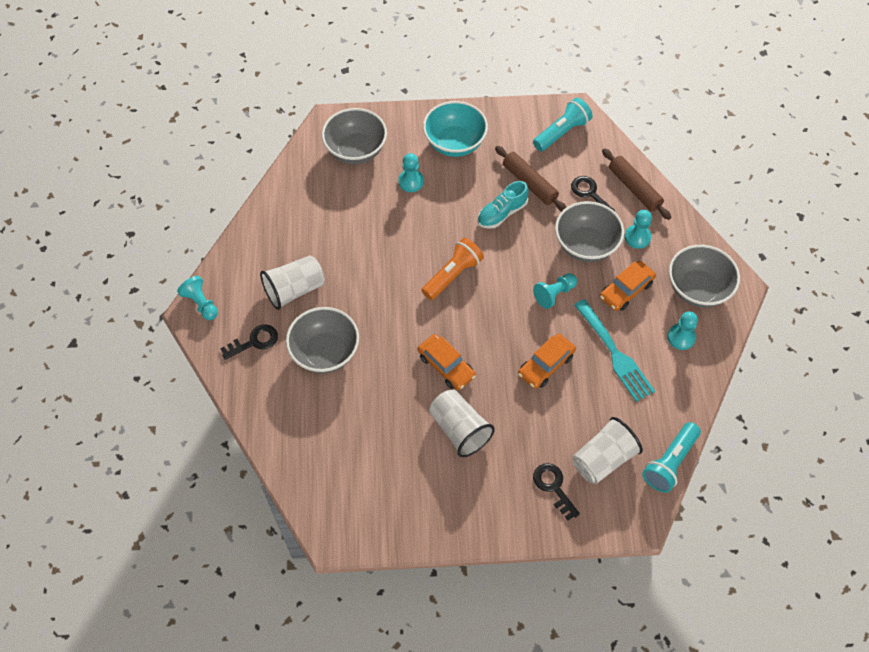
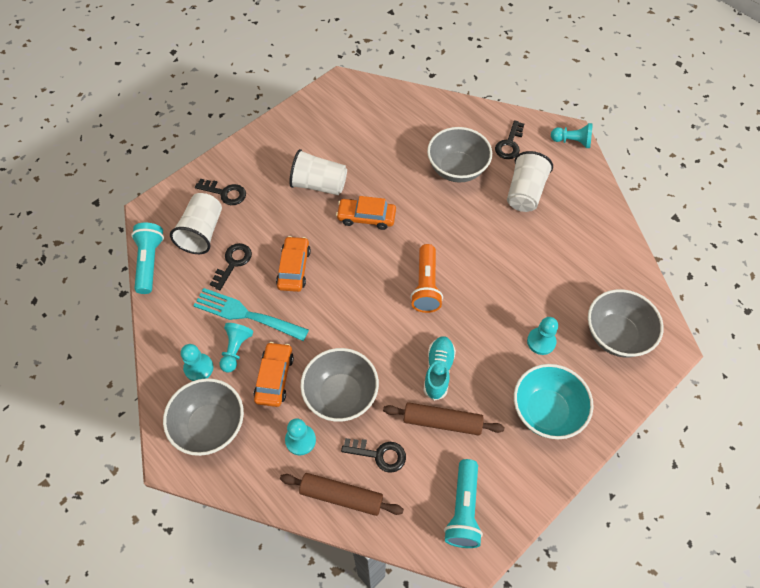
camera: 140 degrees right, 0 degrees up
(554, 294) = (332, 329): turquoise pawn -> turquoise pawn (236, 350)
(594, 407) = (233, 263): none -> black key

